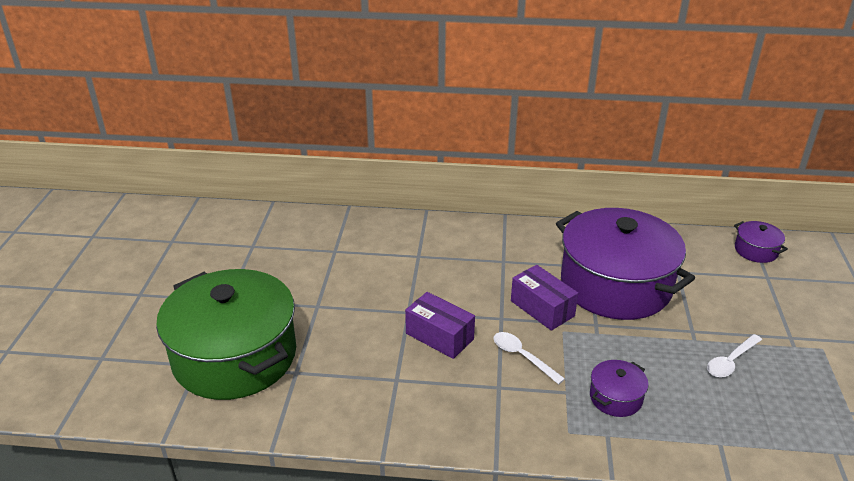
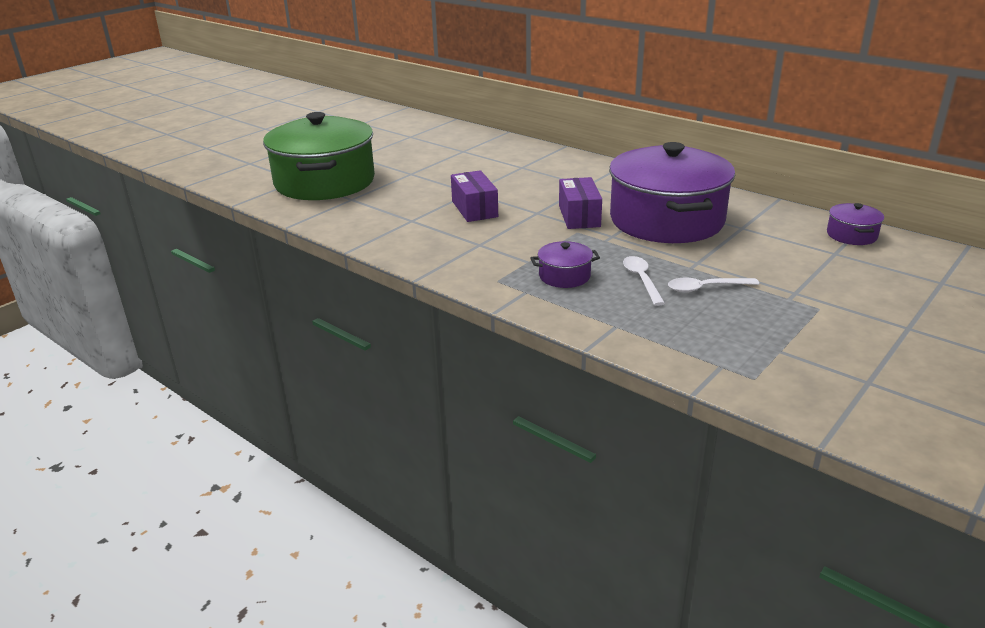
camera: 35 degrees right, 5 degrees down
(522, 356) = (522, 235): white spoon -> white spoon (641, 280)

